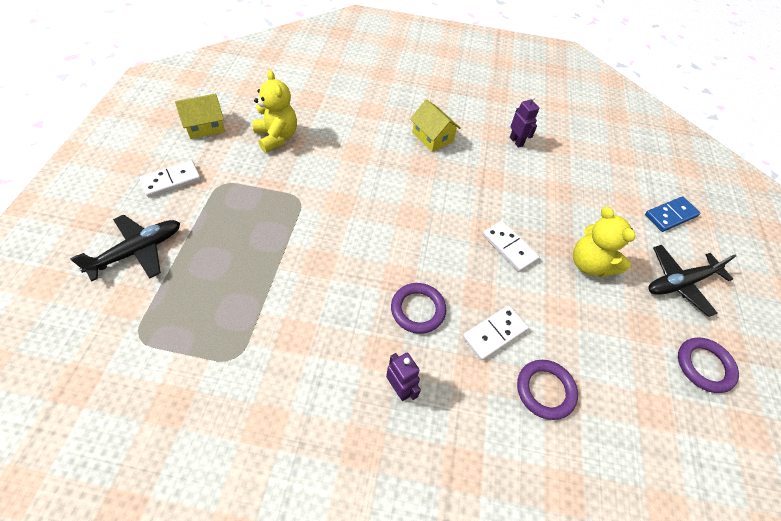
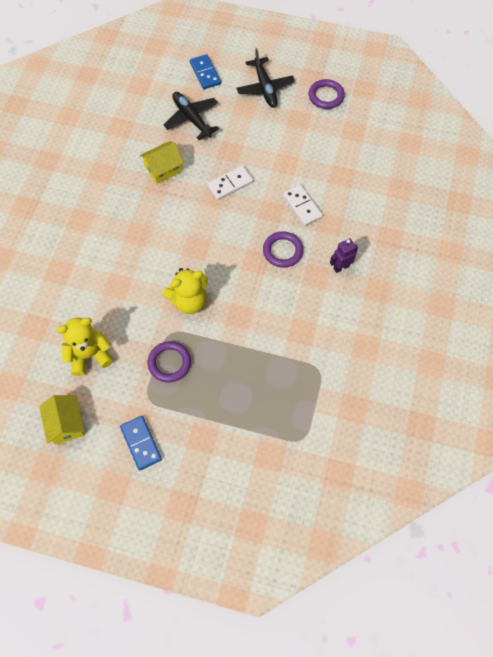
camera: 80 degrees left, 10 degrees up
(137, 251) = (222, 457): black plane -> black plane (192, 119)
(171, 181) = (141, 443): white domino -> blue domino
(432, 137) = (102, 222): yellow house -> yellow house (163, 169)
(516, 141) = (115, 157): purple robot -> none
(545, 390) = (342, 185): purple ring -> purple ring (169, 363)
(589, 264) = (247, 136): yellow teddy bear -> yellow teddy bear (189, 301)

